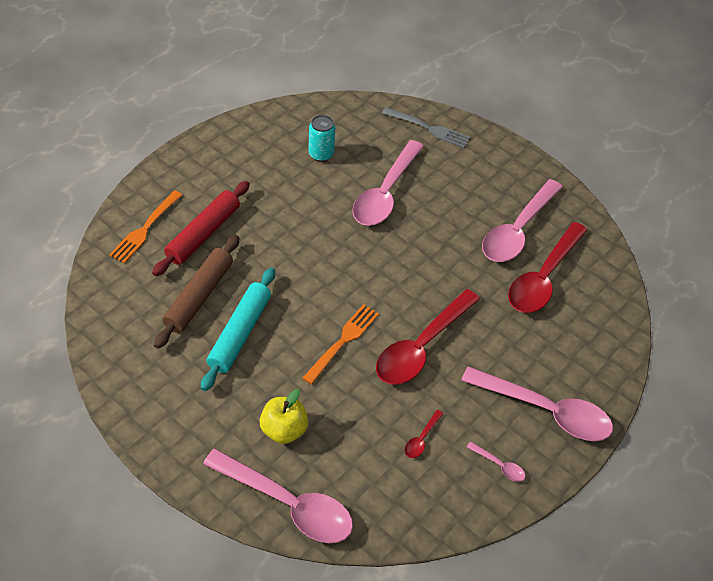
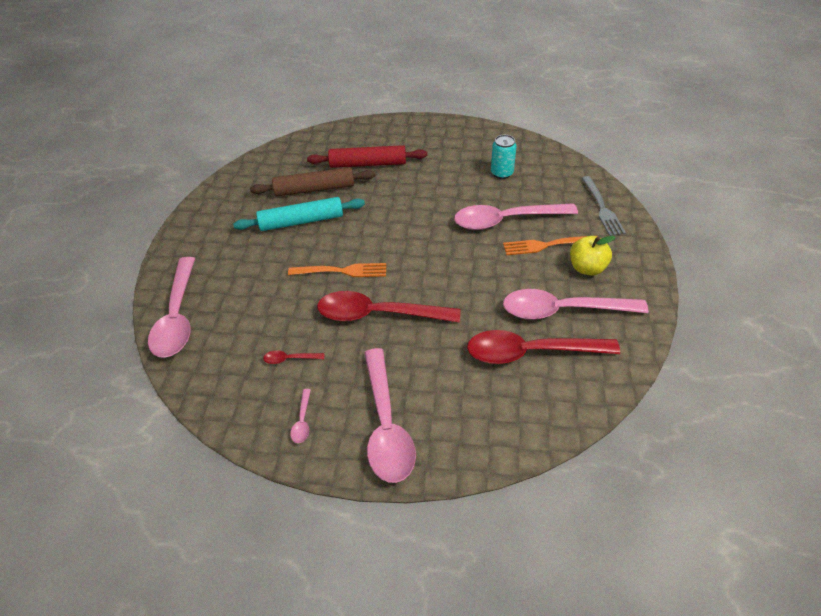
camera: 60 degrees right, 5 degrees down
(145, 229) = (345, 141): orange fork -> orange fork (547, 245)
(284, 430) = (238, 283): yellow apple -> yellow apple (587, 268)

